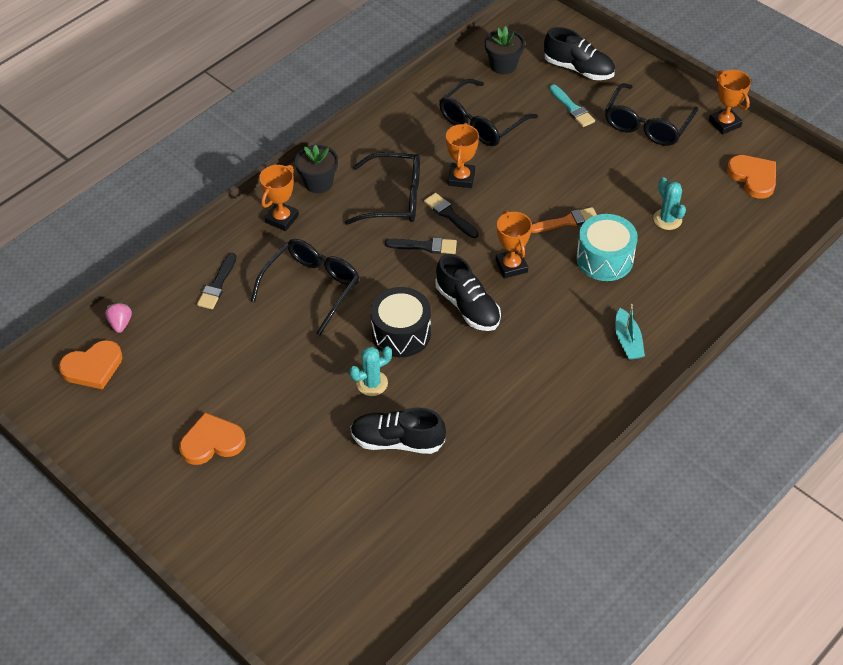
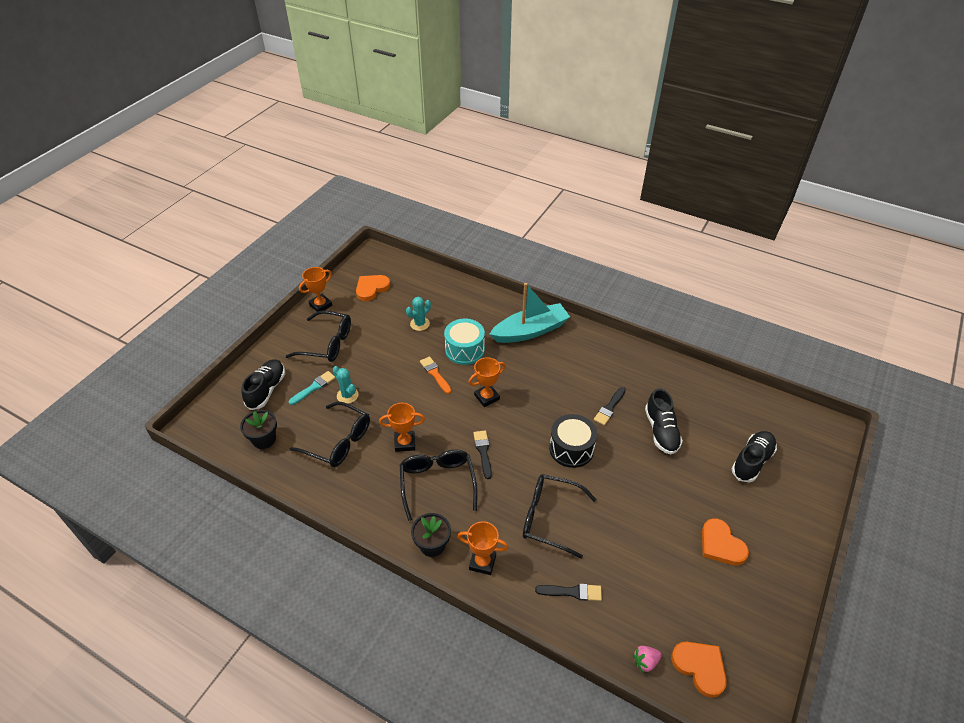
camera: 105 degrees left, 5 degrees down
(372, 383) = (622, 456): turquoise cactus -> turquoise cactus (347, 395)
(449, 215) = (446, 443): black brush -> black brush (609, 408)
(468, 307) = (532, 415): black shoe -> black shoe (752, 461)
(627, 341) = (530, 331): turquoise boat -> turquoise boat, size x2.03

